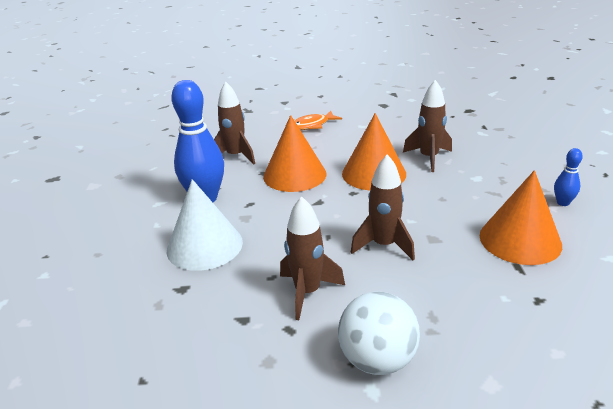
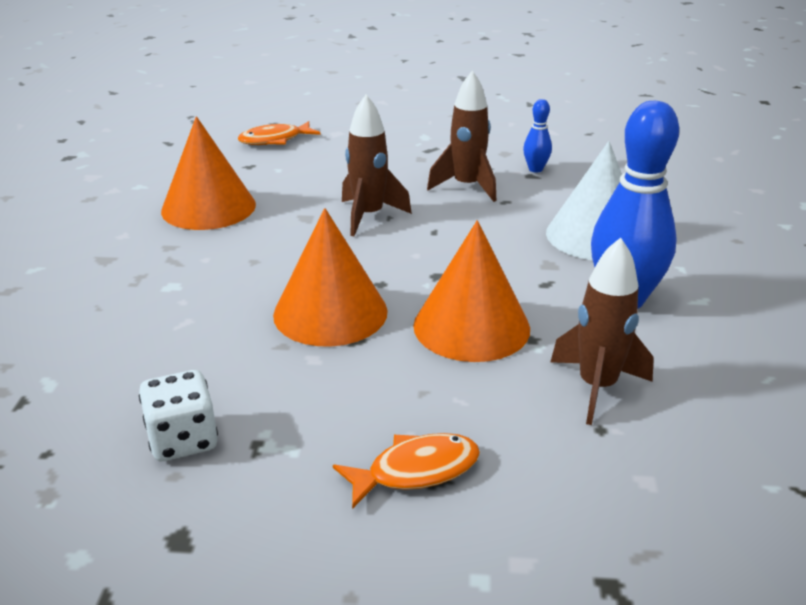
camera: 175 degrees left, 0 degrees up
(377, 360) = (414, 147): white ball -> none
(404, 124) = (183, 440): none -> white dice
(429, 158) = (212, 333): brown rocket -> none
(555, 355) = (274, 140): none -> orange fish
(563, 203) = (102, 239): blue bowling pin -> blue bowling pin (535, 169)

